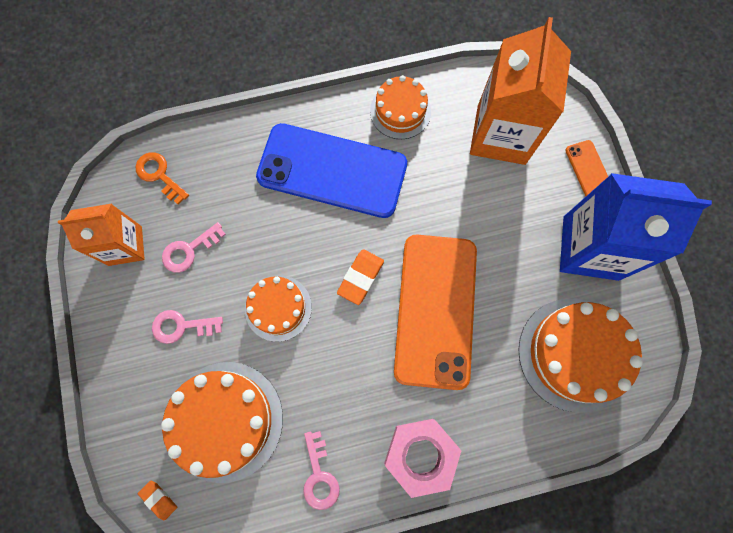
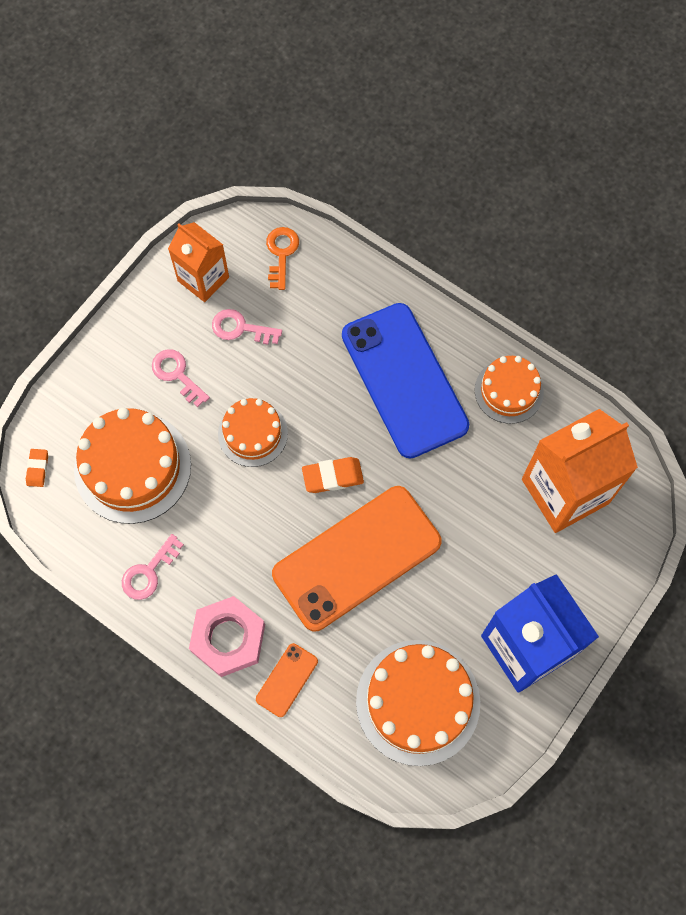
camera: 50 degrees right, 5 degrees down
(588, 169) = (600, 591): orange phone -> orange phone (286, 680)

